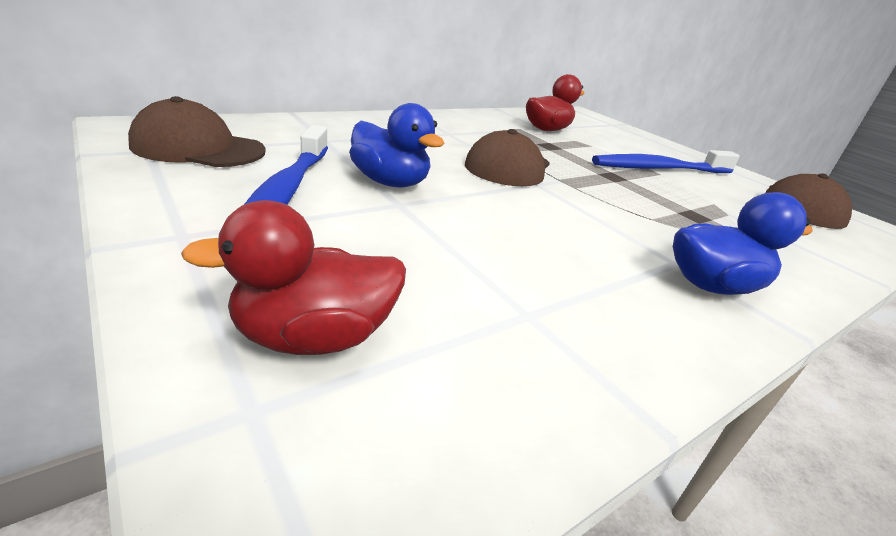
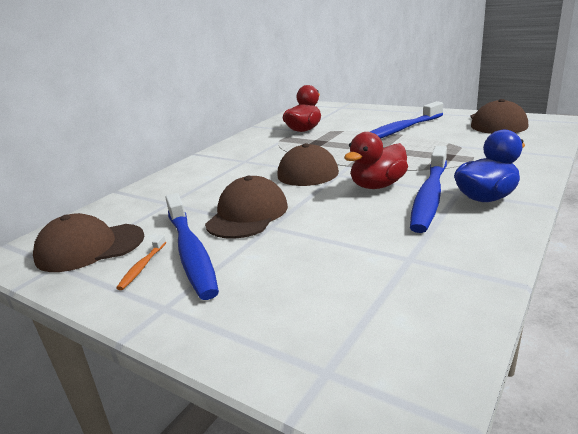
camera: 15 degrees left, 5 degrees down
(220, 185) = (142, 266): none -> orange toothbrush
(313, 337) = (313, 324): red duck -> red duck (377, 186)
(390, 182) = (247, 214): blue duck -> brown cap
(632, 251) = (430, 196): none -> blue toothbrush

